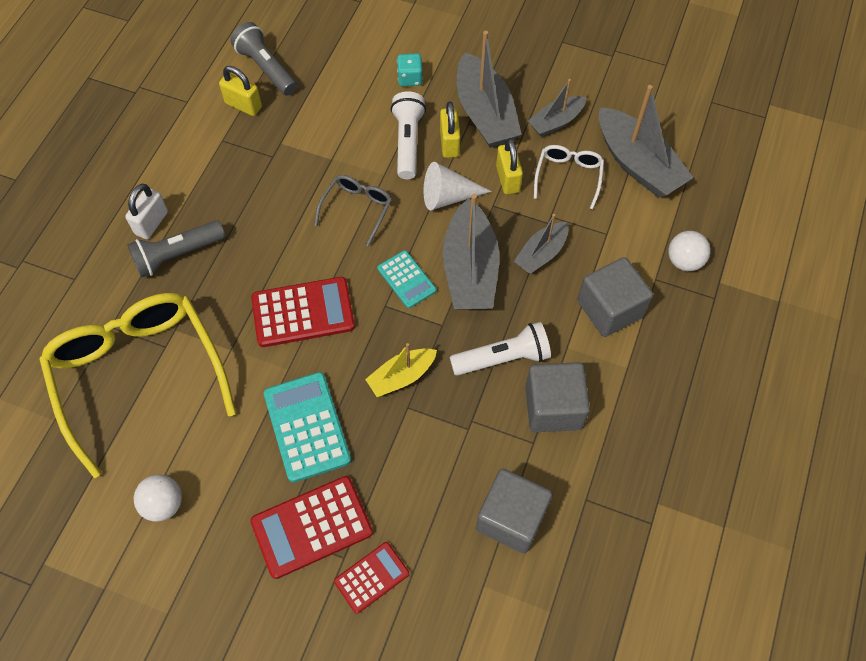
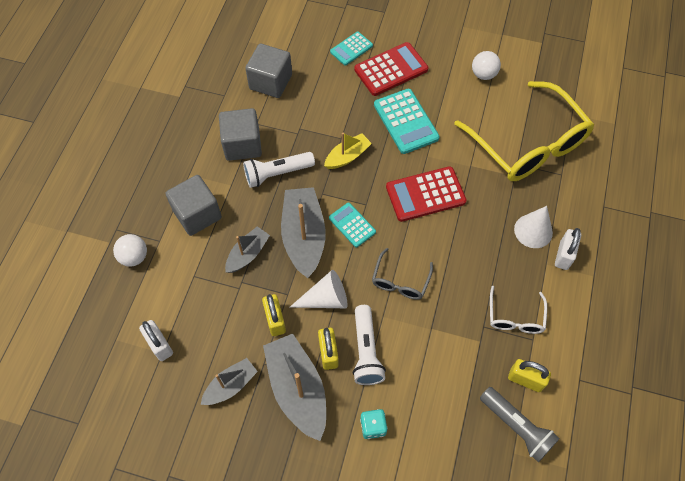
camera: 175 degrees right, 0 degrees up
(177, 254) = (533, 231): grey flashlight -> white cone
(371, 577) = (351, 49): red calculator -> turquoise calculator
(568, 176) = (222, 327): white glasses -> white glasses (515, 317)
(637, 164) = (159, 345): grey boat -> white padlock

